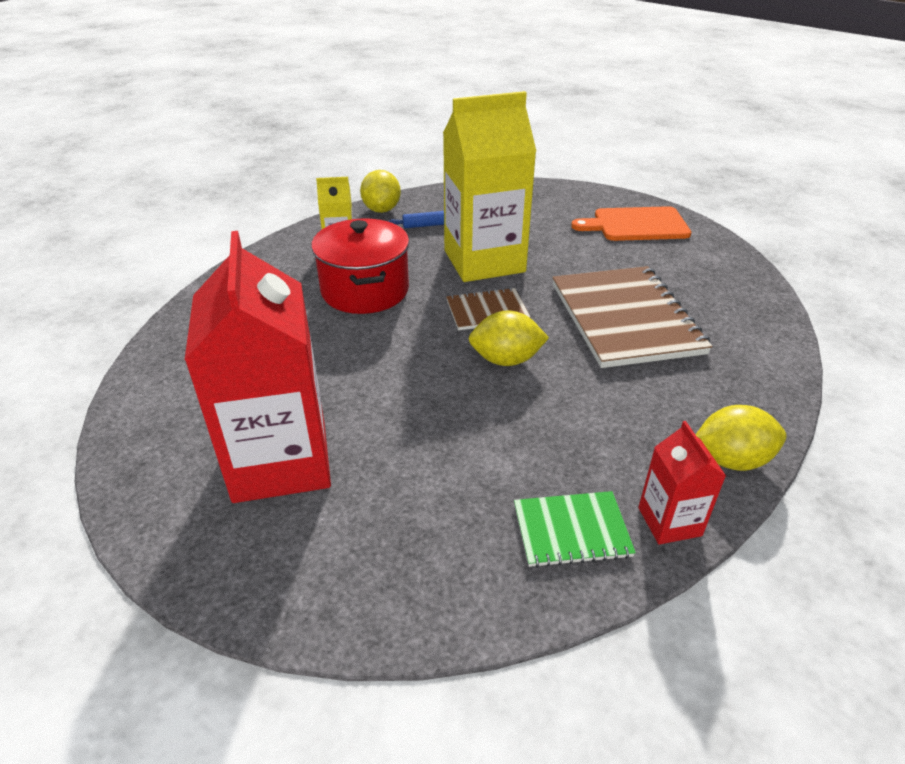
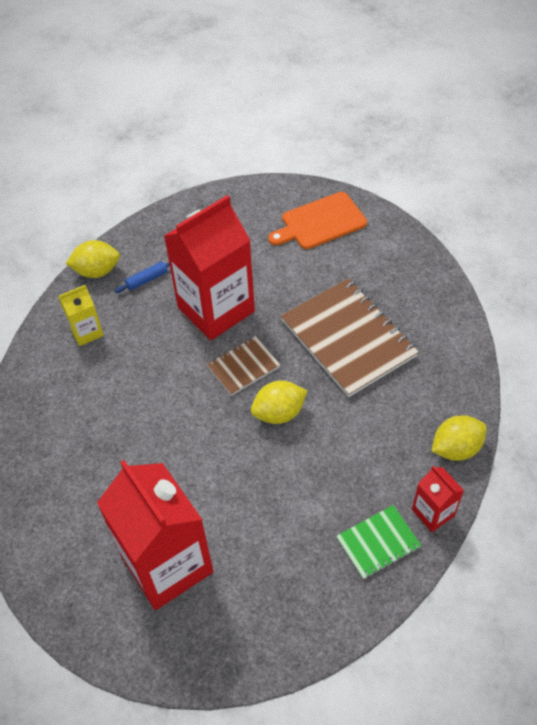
camera: 20 degrees left, 15 degrees up
(365, 290) = (136, 377): red pot -> none
(381, 209) = (97, 271): yellow lemon -> yellow lemon turned 75 degrees counterclockwise
(484, 261) = (216, 309): yellow carton -> red carton

